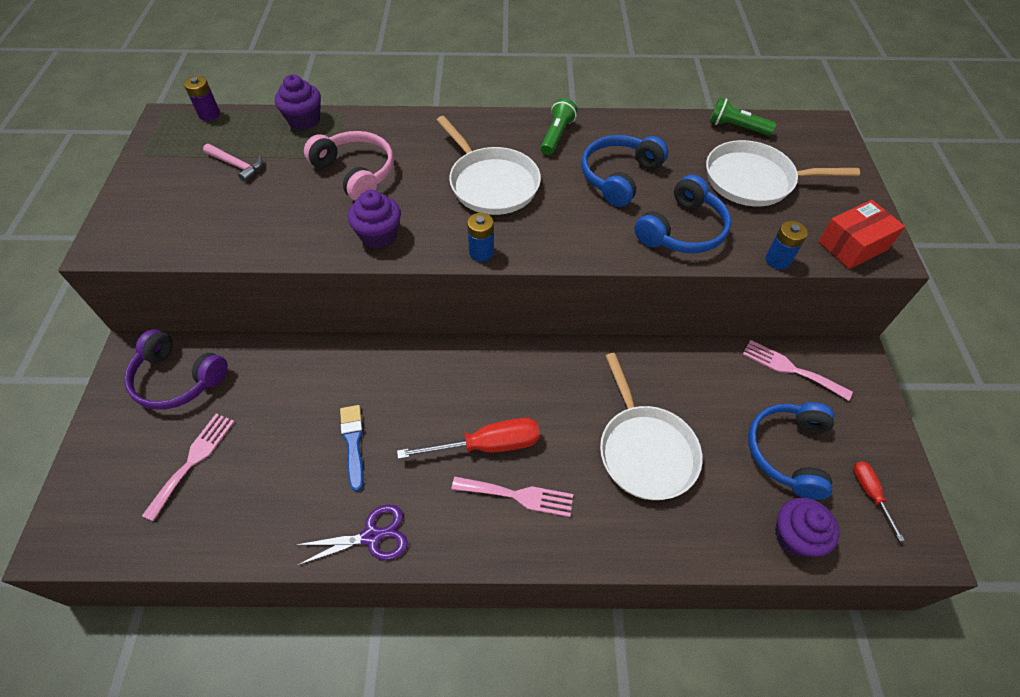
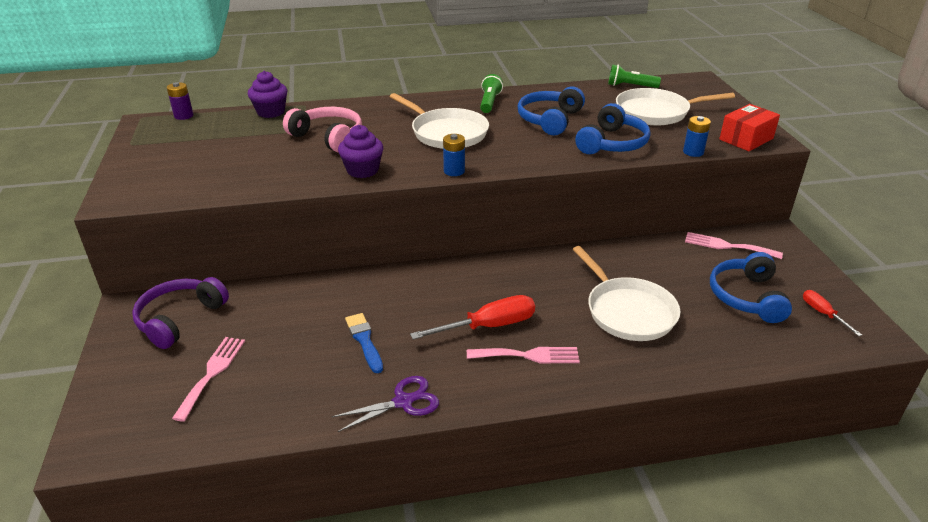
camera: 10 degrees left, 20 degrees down
(177, 379) = (180, 319): purple headphones -> purple headphones turned 105 degrees clockwise
(237, 165) = (220, 142): pink hammer -> none
(795, 536) = (774, 348): purple cupcake -> none

